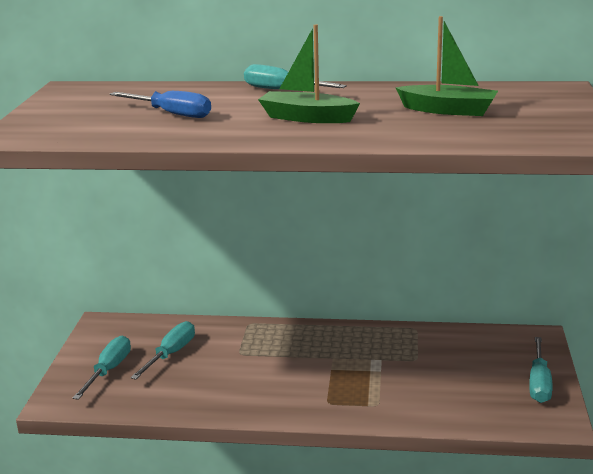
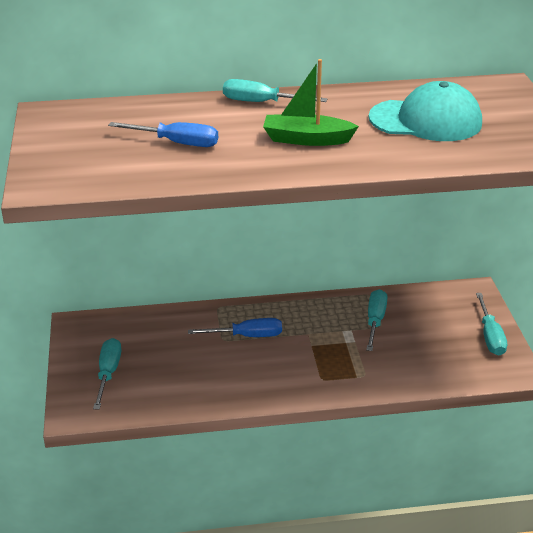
camera: 15 degrees left, 10 degrees up
(171, 354) = (159, 348): turquoise screwdriver -> turquoise screwdriver (375, 321)
(266, 352) = (247, 336): none -> blue screwdriver
(448, 110) = (425, 120): green boat -> turquoise cap

